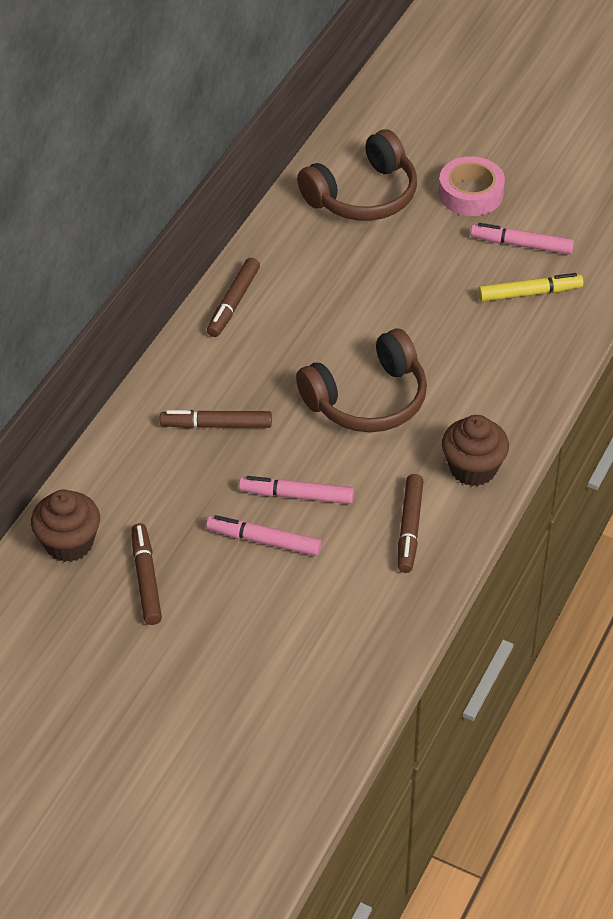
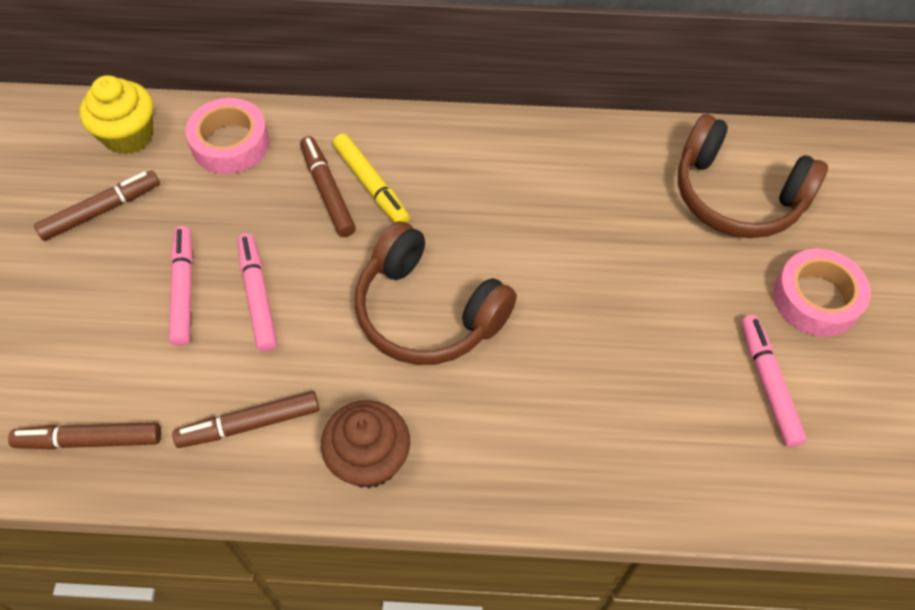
camera: 65 degrees right, 10 degrees up
(69, 543) = (128, 135): brown cupcake -> yellow cupcake
(124, 475) = (230, 143): none -> pink tape
(233, 303) = (504, 143): brown marker -> brown marker (90, 440)
(529, 293) = (691, 422): yellow marker -> yellow marker (371, 185)

